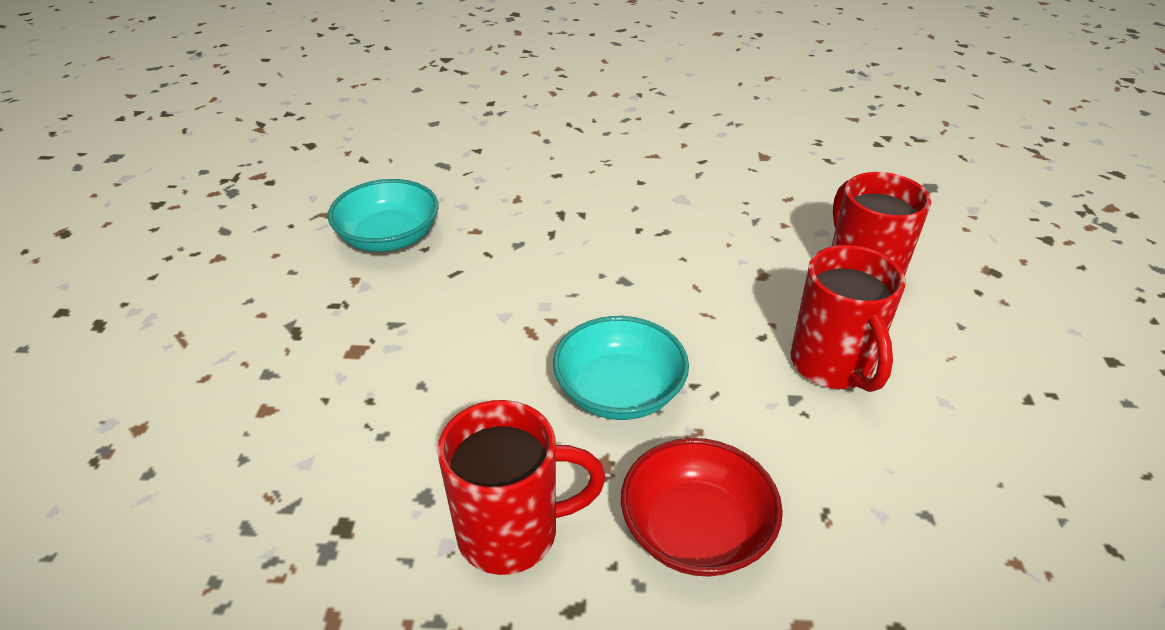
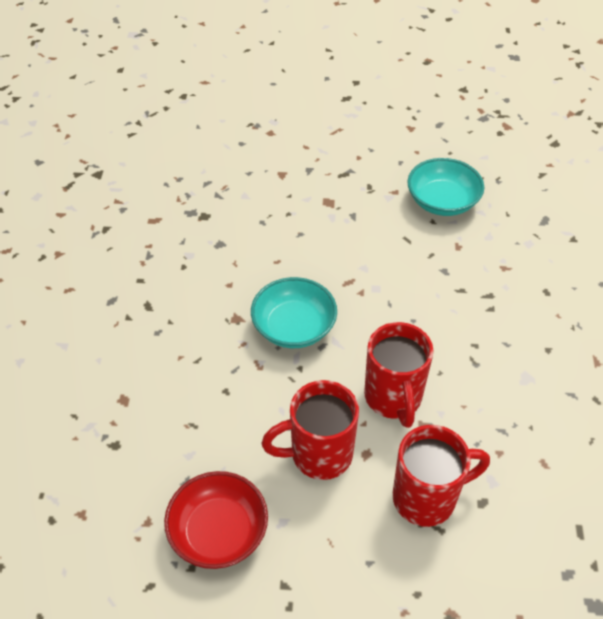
camera: 90 degrees right, 10 degrees up
(512, 532) = (194, 280): red mug -> red mug (393, 398)
(696, 530) = (187, 359): red bowl -> red bowl (218, 532)

